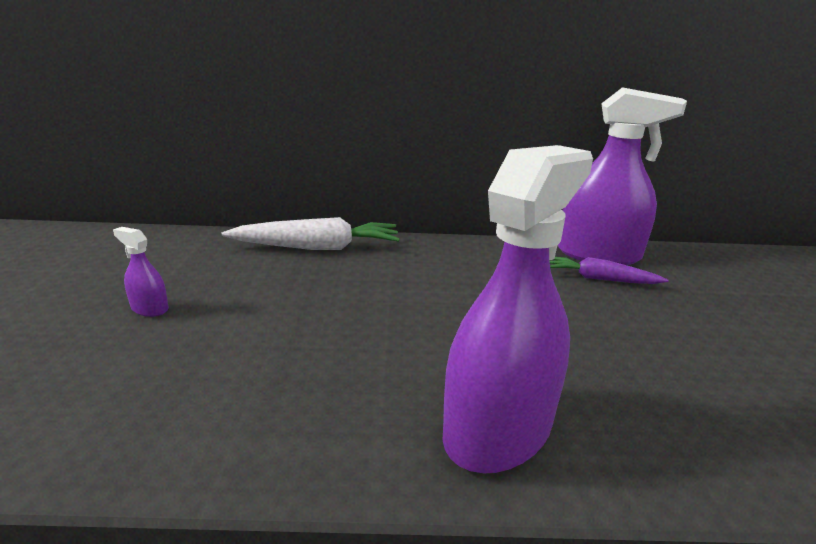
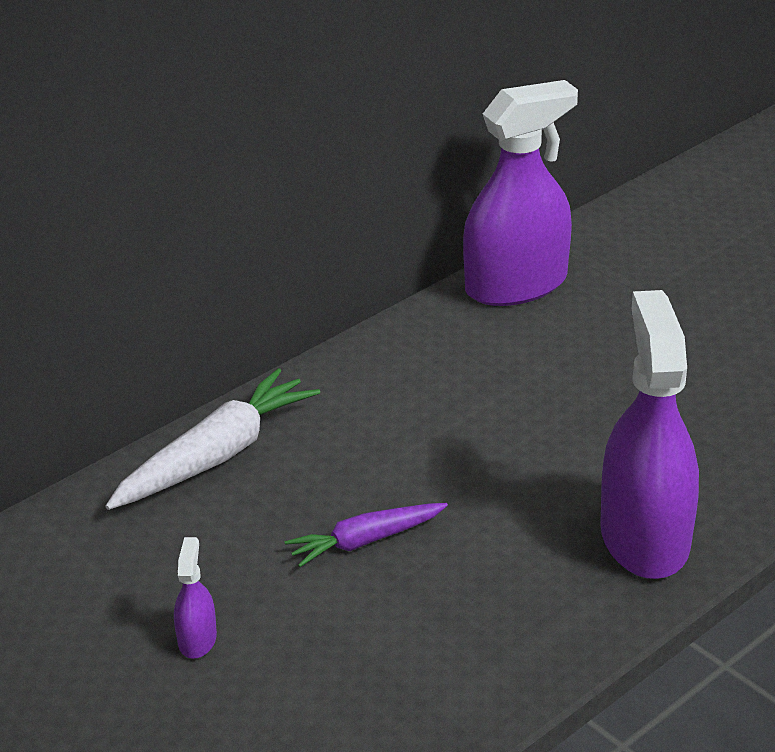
camera: 40 degrees left, 10 degrees up
(149, 308) = (197, 639): purple spray bottle -> purple spray bottle turned 105 degrees clockwise
(600, 279) = (554, 325): purple carrot -> purple carrot (365, 541)

